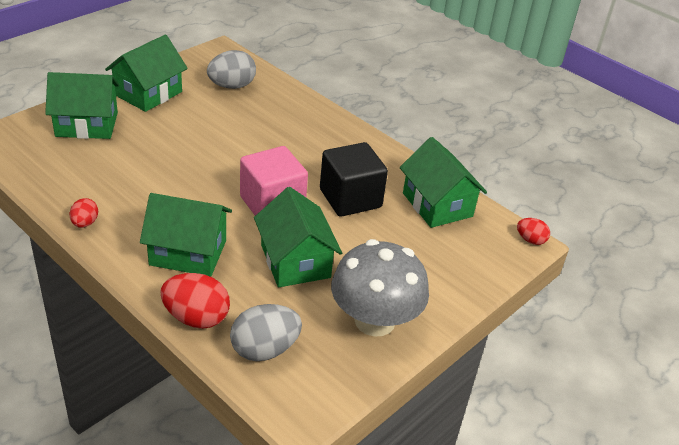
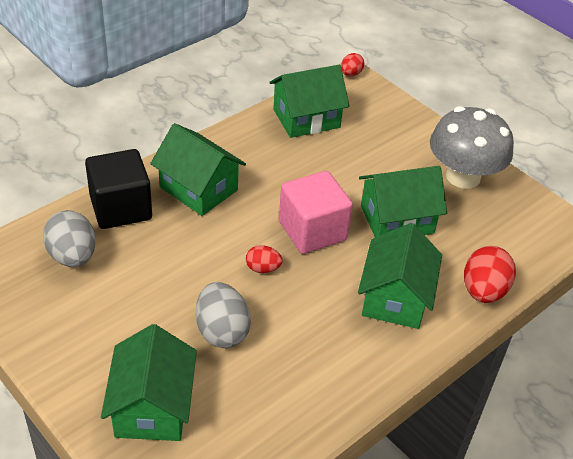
camera: 85 degrees left, 5 degrees up
(85, 223) = (357, 390): red egg -> red egg (263, 268)
(148, 93) = (80, 342): green house -> green house (198, 189)
(264, 349) = (510, 246): grey egg -> grey egg (222, 331)
(350, 198) = (300, 174): black cube -> black cube (121, 208)

